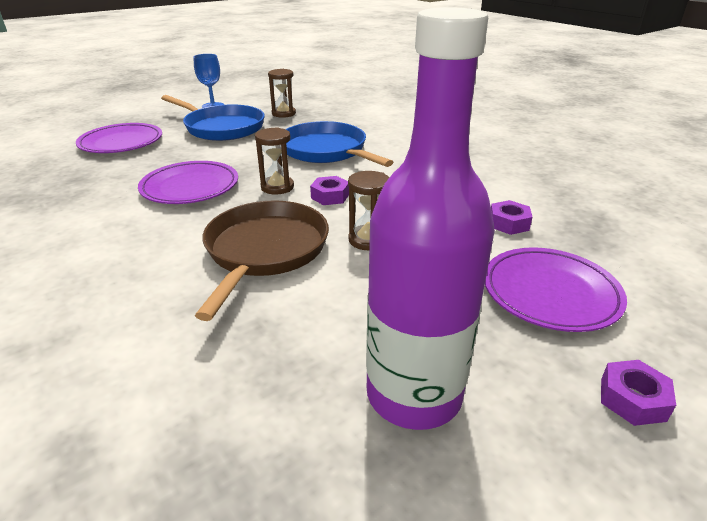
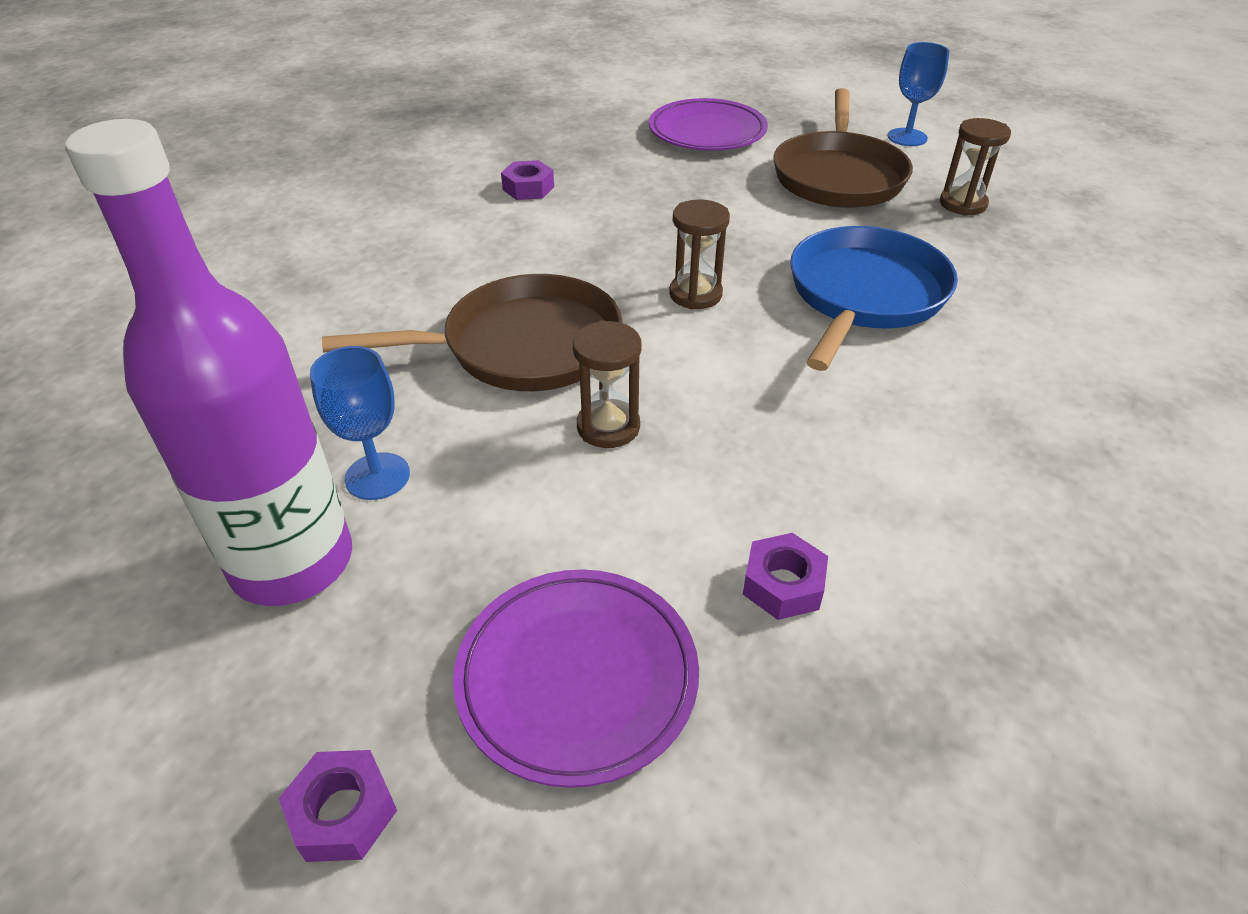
camera: 65 degrees right, 10 degrees up
(190, 187) = (635, 229): purple plate -> none
(222, 128) = (838, 176): blue pan -> brown pan
(330, 196) = (710, 350): purple nut -> purple nut (528, 188)
(348, 337) = (377, 476): none -> blue goblet

